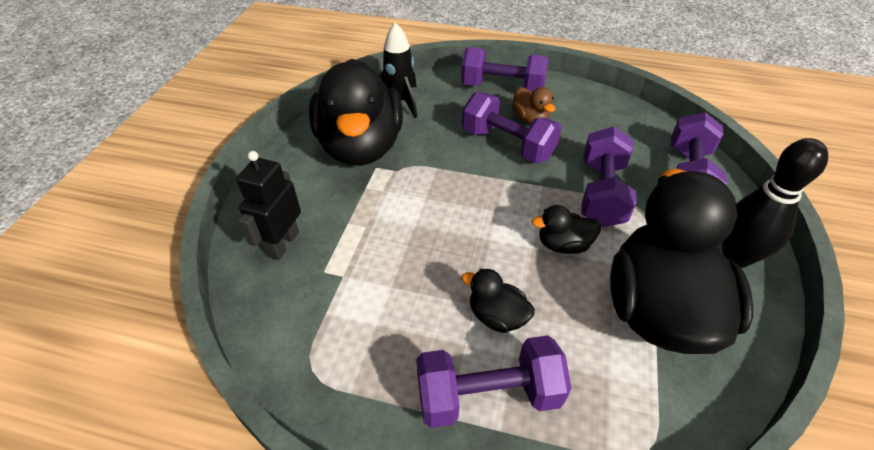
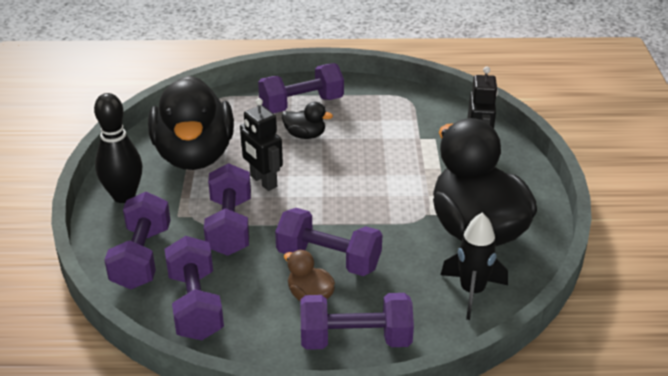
camera: 165 degrees right, 10 degrees down
(563, 245) = (263, 181): black duck -> black robot
(627, 128) = (195, 305): none -> purple dumbbell

